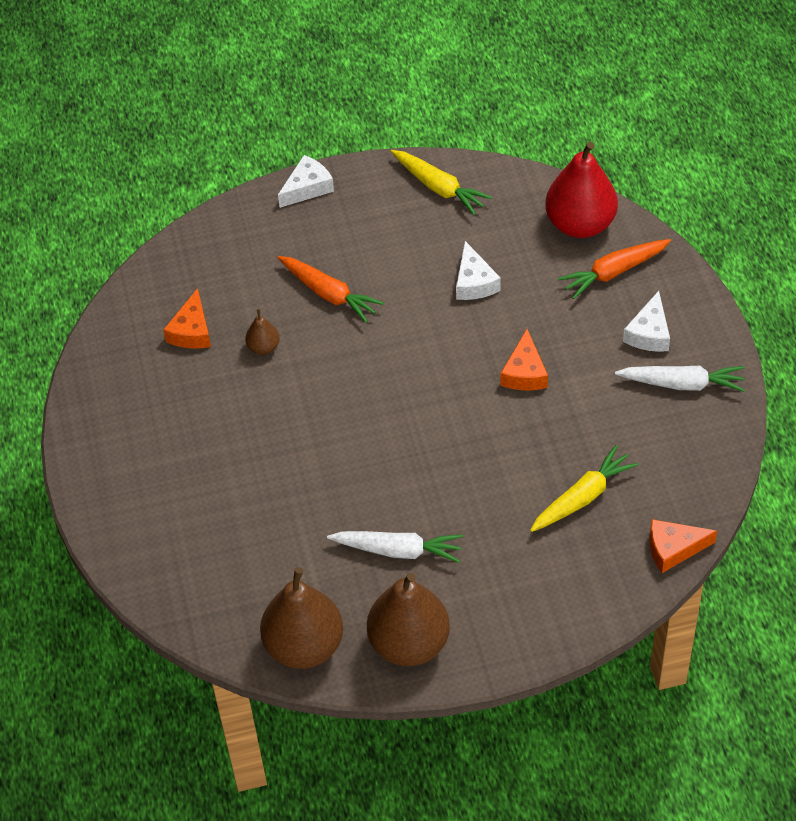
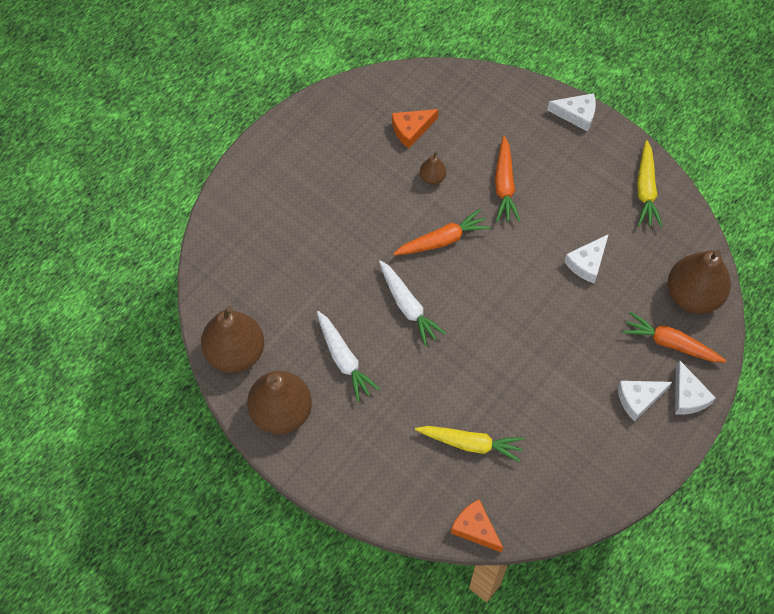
camera: 50 degrees right, 10 degrees up
(341, 383) = (442, 240): none -> orange carrot
(524, 372) = (540, 342): orange cheese -> none
(580, 224) = (693, 295): red pear -> brown pear
(677, 294) = (688, 396): none -> white cheese
(682, 384) = (614, 448): white carrot -> white carrot (408, 306)

